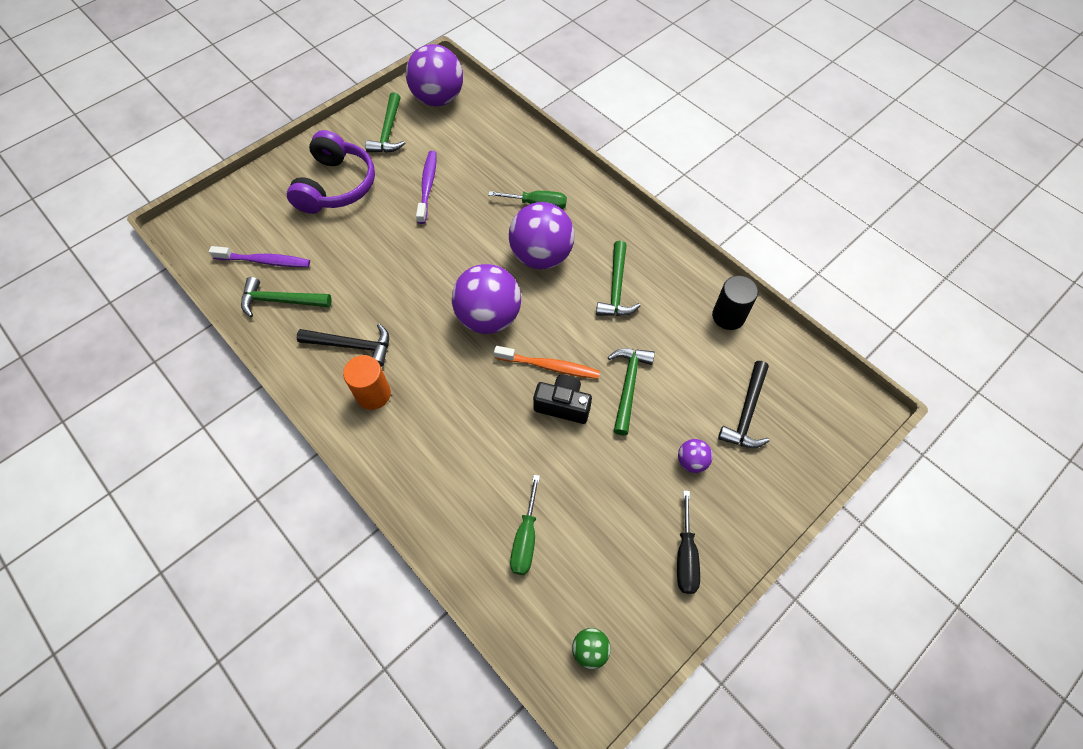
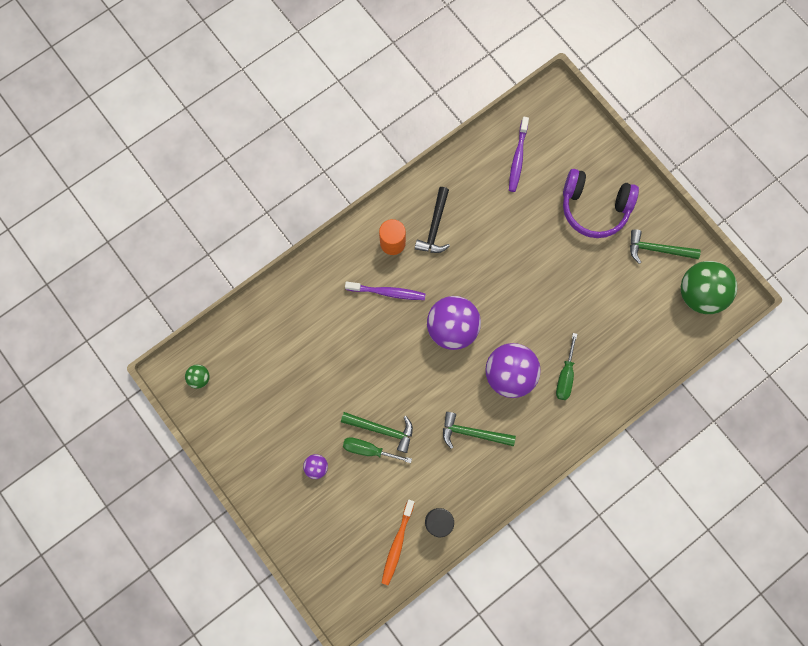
camera: 95 degrees right, 15 degrees up
(281, 301) = (479, 173): green hammer -> none
(427, 186) = (590, 283): purple toothbrush -> purple toothbrush (387, 292)
(438, 99) = (699, 294): purple ball -> green ball
(525, 538) = (275, 343): green screwdriver -> green screwdriver (368, 449)
(549, 366) = (404, 371): orange toothbrush -> orange toothbrush (397, 543)
(563, 405) = (370, 378): black camera -> none
(685, 556) = (250, 449): black screwdriver -> none
(746, 413) = (350, 517): black hammer -> none

